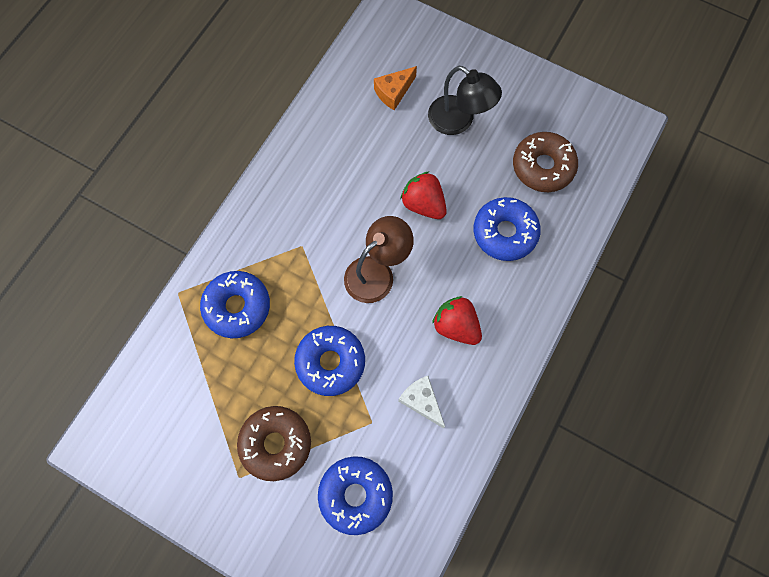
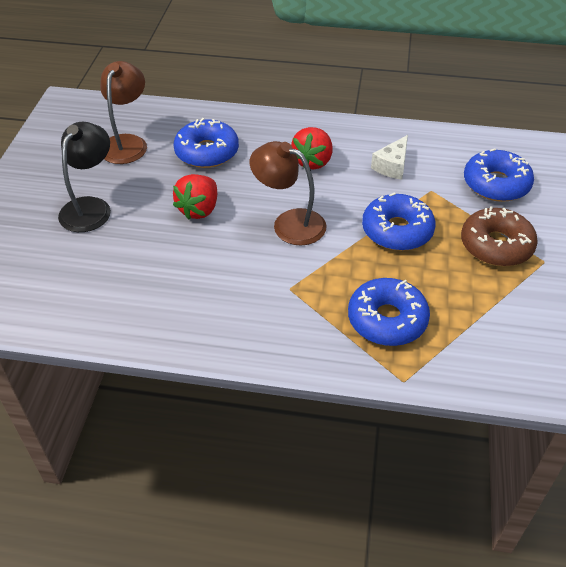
camera: 110 degrees left, 25 degrees down
(393, 92) = (64, 266): orange cheese -> none
(543, 166) = (127, 143): brown donut -> brown lamp

